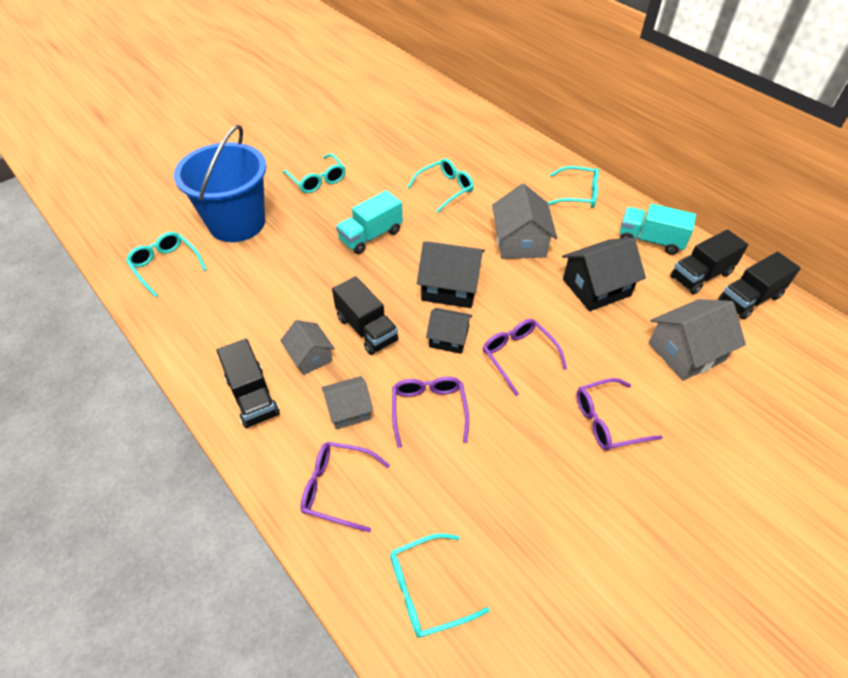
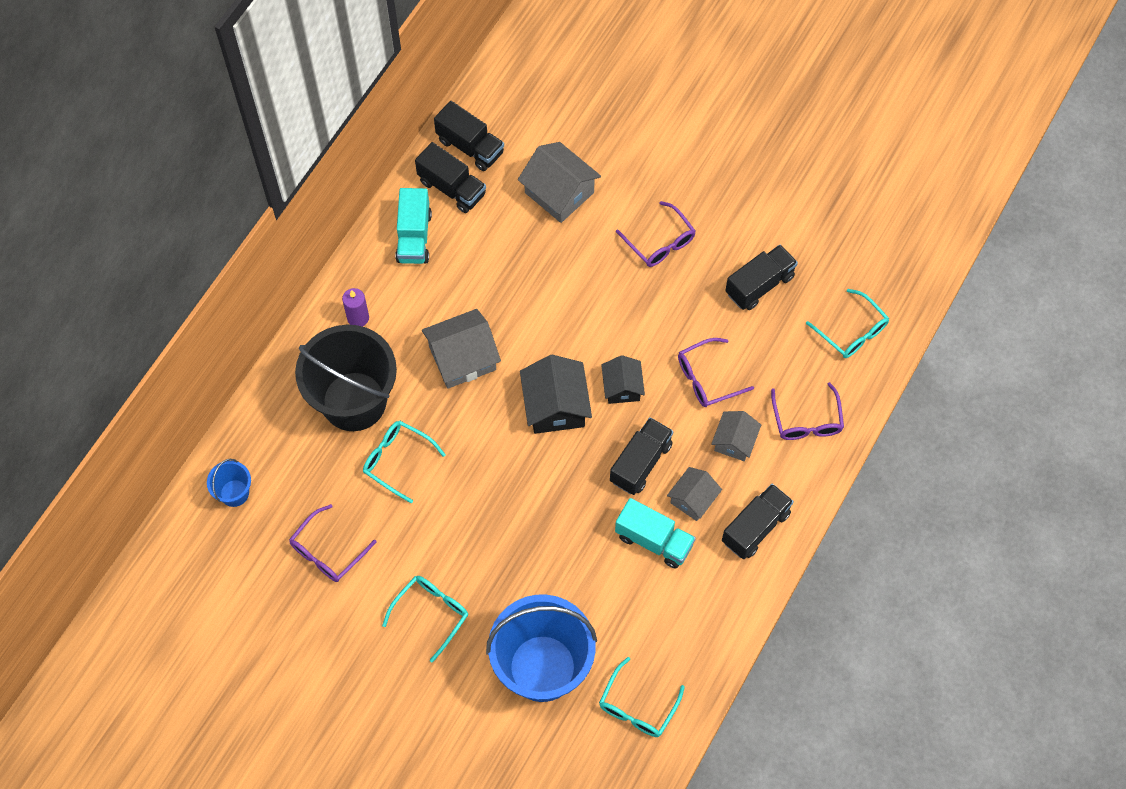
camera: 110 degrees left, 15 degrees up
(349, 410) = (734, 441): grey house -> grey house turned 60 degrees clockwise
(371, 236) = (509, 511): turquoise truck -> turquoise truck (654, 540)
(458, 117) = (234, 493): none -> blue bucket
(505, 178) = (354, 401): none -> black bucket
(518, 356) = (619, 323): purple glasses -> purple glasses (328, 551)
(526, 504) = (759, 285): none -> black truck
(578, 194) = (358, 318): turquoise glasses -> purple candle
(596, 287) = (504, 275): black house -> none

